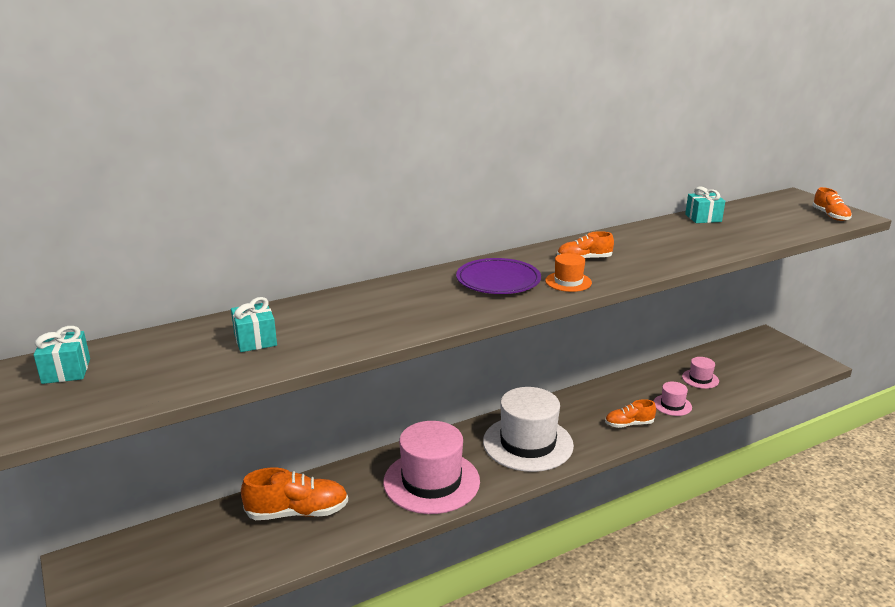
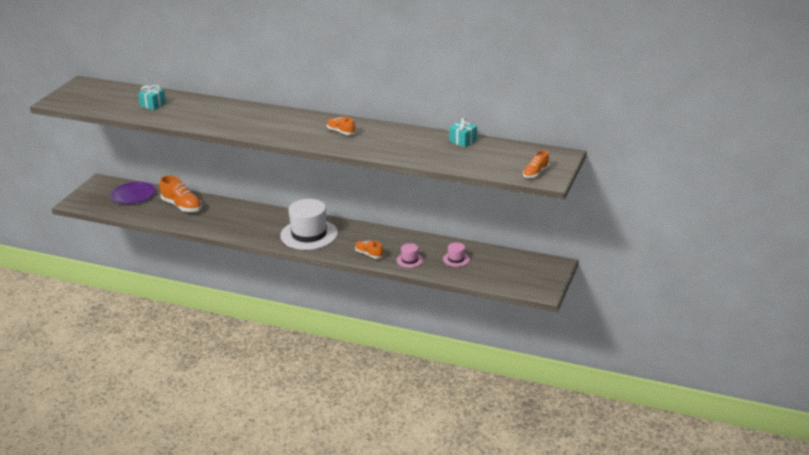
camera: 50 degrees right, 5 degrees up
(66, 371) = (89, 89): turquoise gift -> none
(431, 481) = (243, 224): pink hat -> none
(498, 281) = (281, 123): purple plate -> purple plate (133, 195)
(568, 282) = (304, 137): orange hat -> none

